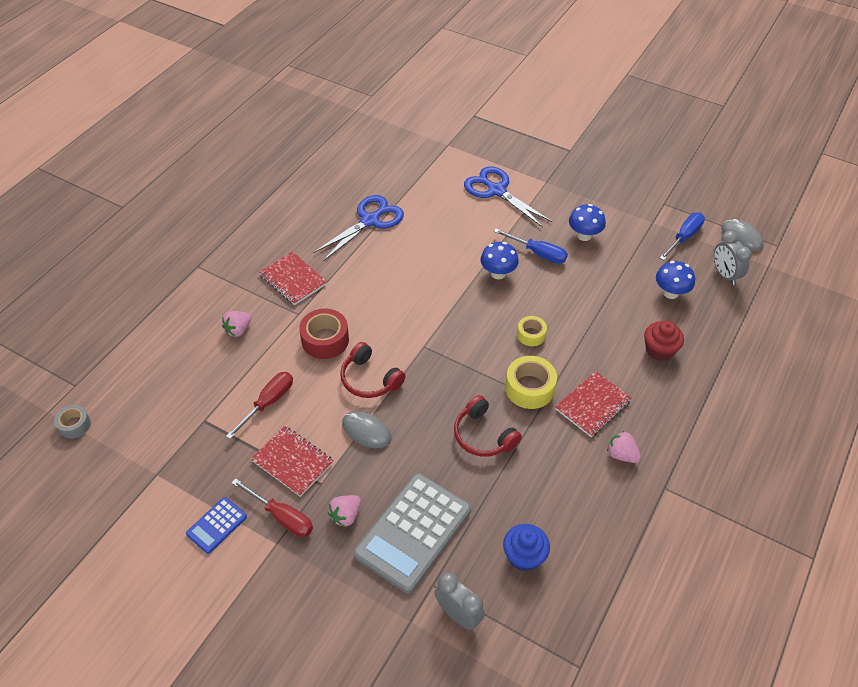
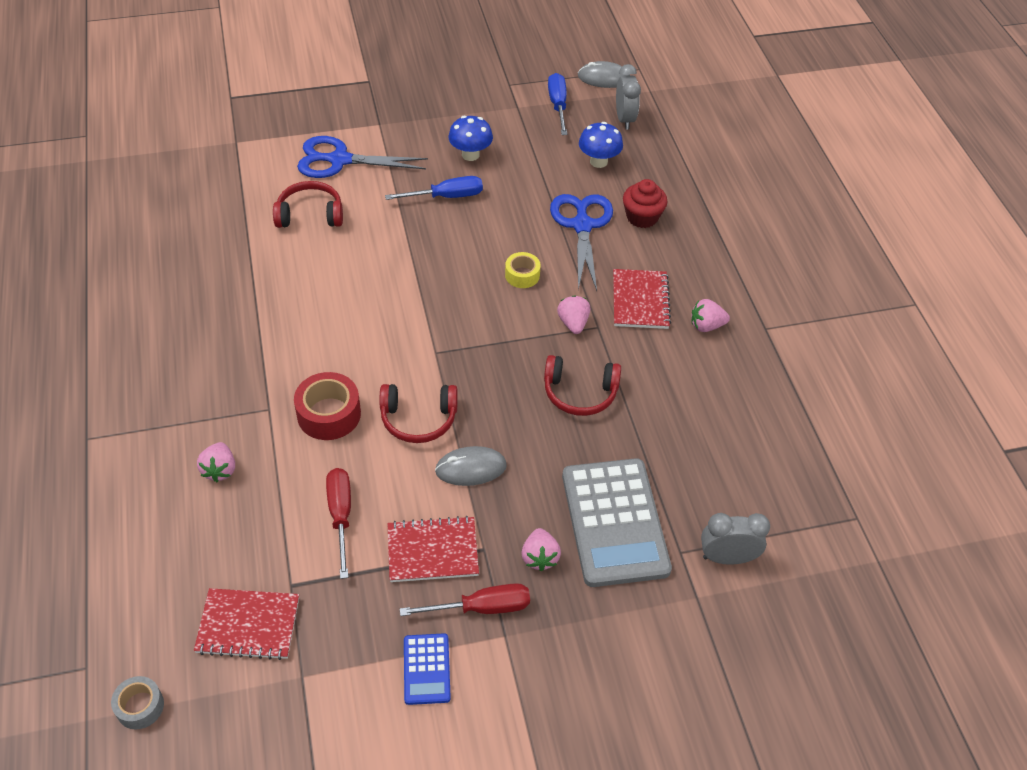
camera: 45 degrees left, 0 degrees up
(293, 279) = (222, 378): red notebook -> red notebook (248, 625)
(370, 221) = (238, 267): blue scissors -> blue scissors (582, 226)
(442, 214) = (310, 215): none -> red headphones
(498, 273) = (429, 238): blue mushroom -> none
(524, 556) = (724, 467): blue cupcake -> none
(529, 388) = (573, 323): yellow tape -> pink strawberry
(724, 275) = (624, 119): grey clock -> grey clock turned 120 degrees counterclockwise

